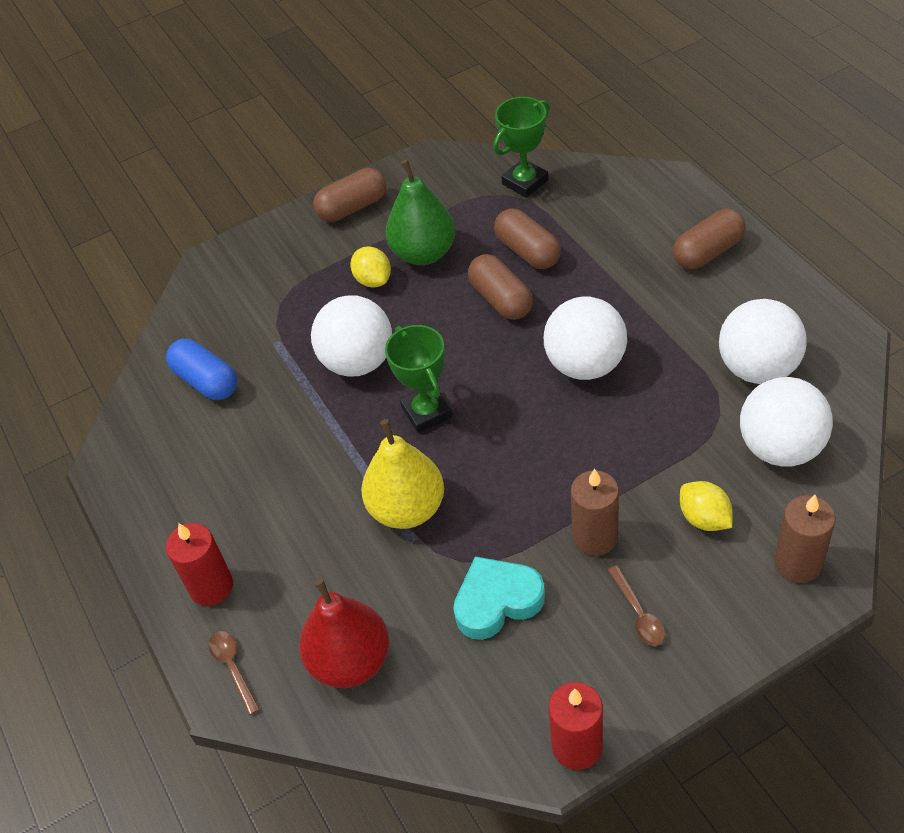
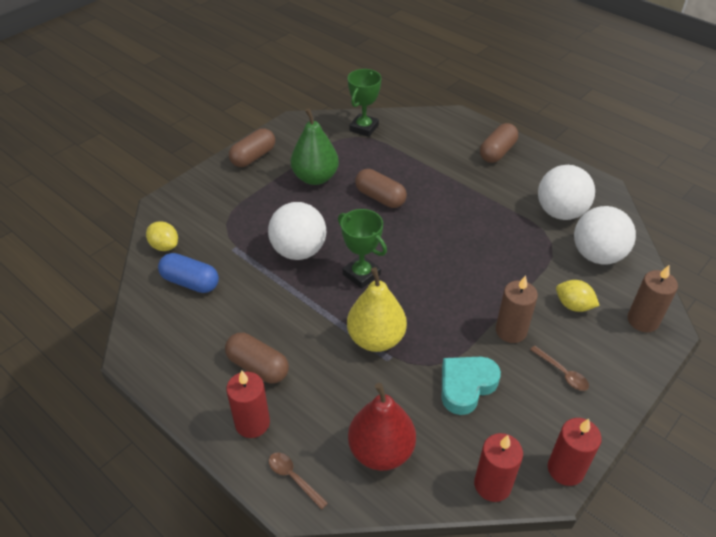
camera: 25 degrees left, 5 degrees down
(373, 280) = (287, 199): yellow lemon -> yellow lemon (164, 246)
(471, 740) = (492, 485): none -> red candle
(527, 251) = (384, 167): brown capsule -> brown capsule (258, 366)
(585, 364) = (453, 227): white ball -> none

